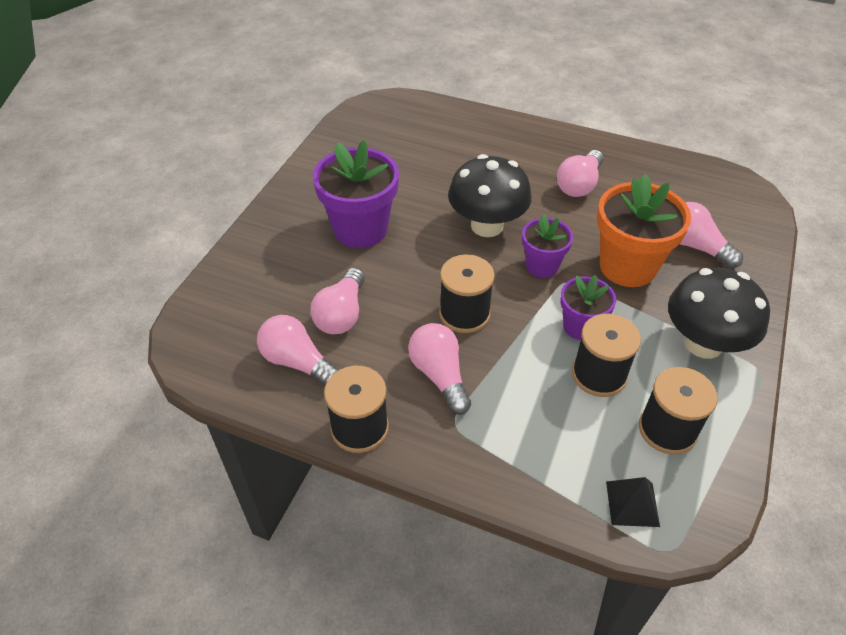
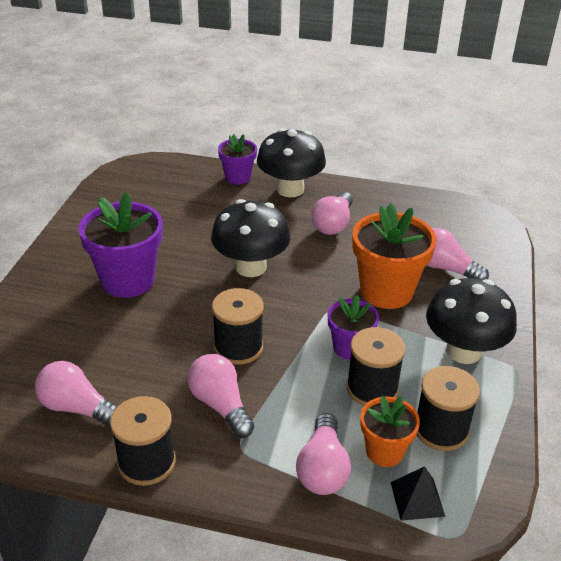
camera: 10 degrees left, 10 degrees down
(341, 314) = (117, 359): pink light bulb -> pink light bulb (323, 469)
(538, 141) = (290, 189): none -> black mushroom
(542, 266) = (307, 298): purple flower pot -> purple flower pot (238, 177)
(604, 446) = (384, 451): none -> orange flower pot

